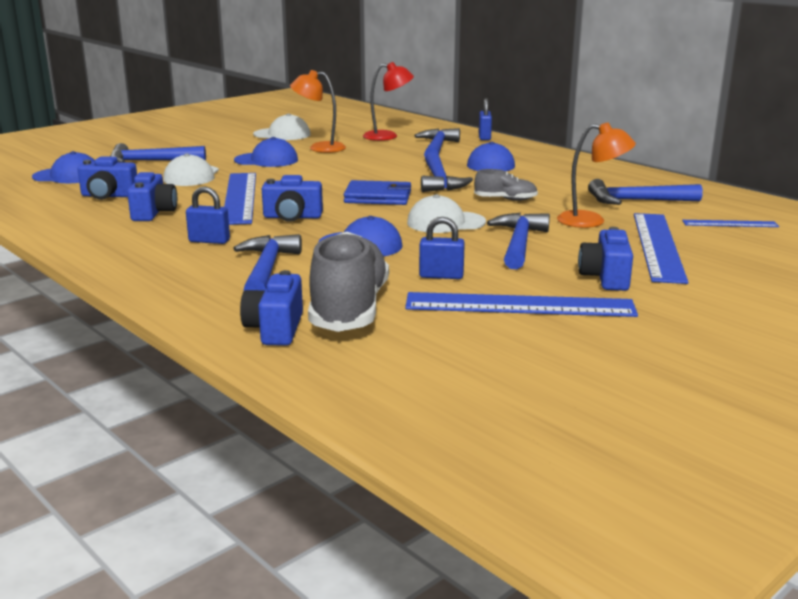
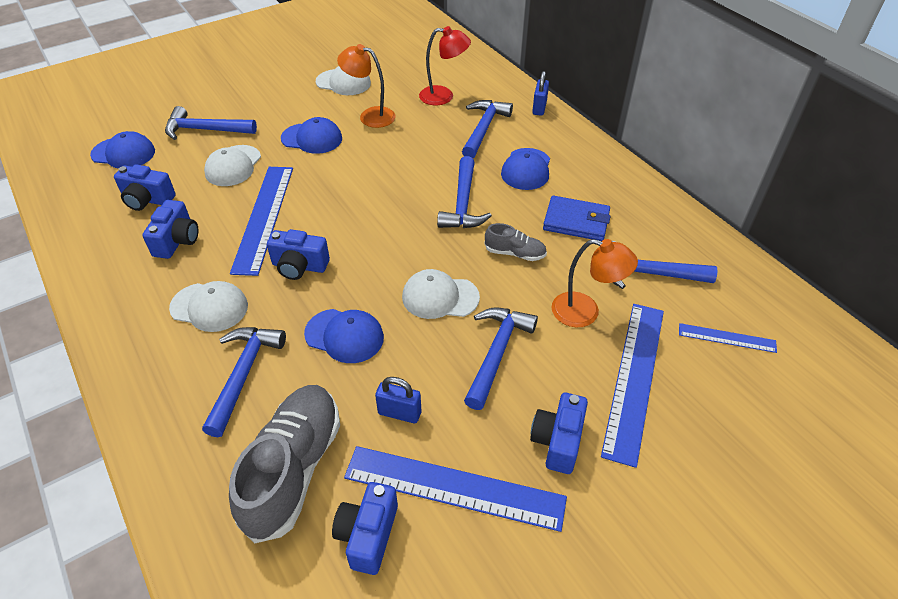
camera: 10 degrees right, 25 degrees up
(209, 241) = (209, 307): blue padlock -> white cap
(275, 329) = (215, 499): blue camera -> blue camera (368, 535)
(378, 197) = (392, 233): blue wallet -> blue wallet (576, 221)

